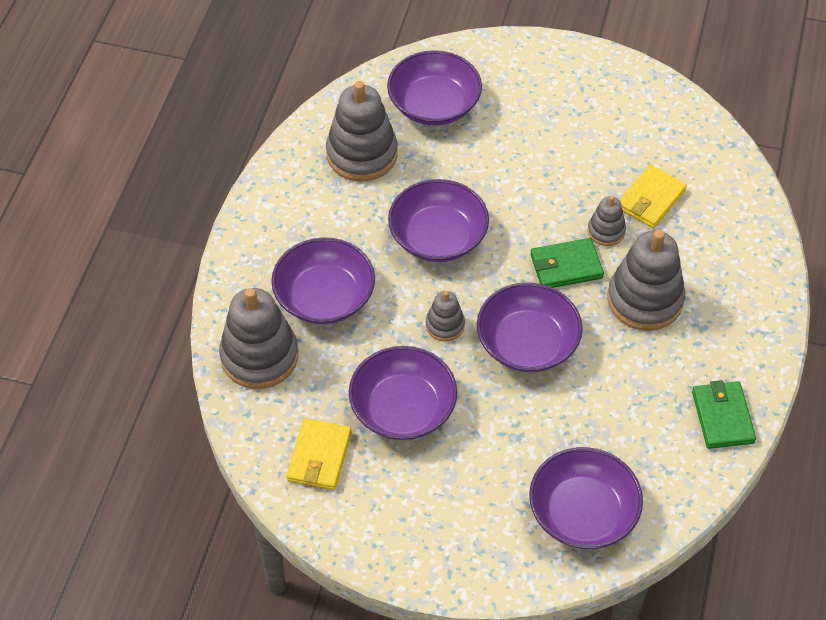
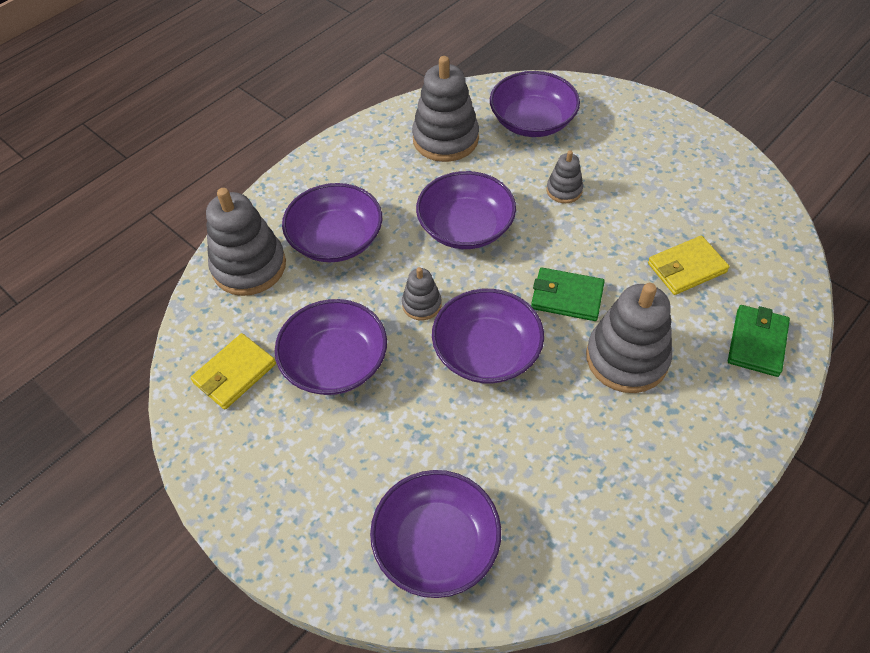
camera: 30 degrees right, 0 degrees up
(606, 231) = (625, 280): grey stacking toy -> grey stacking toy (564, 190)
(722, 417) = (642, 512): green wallet -> green wallet (757, 342)

